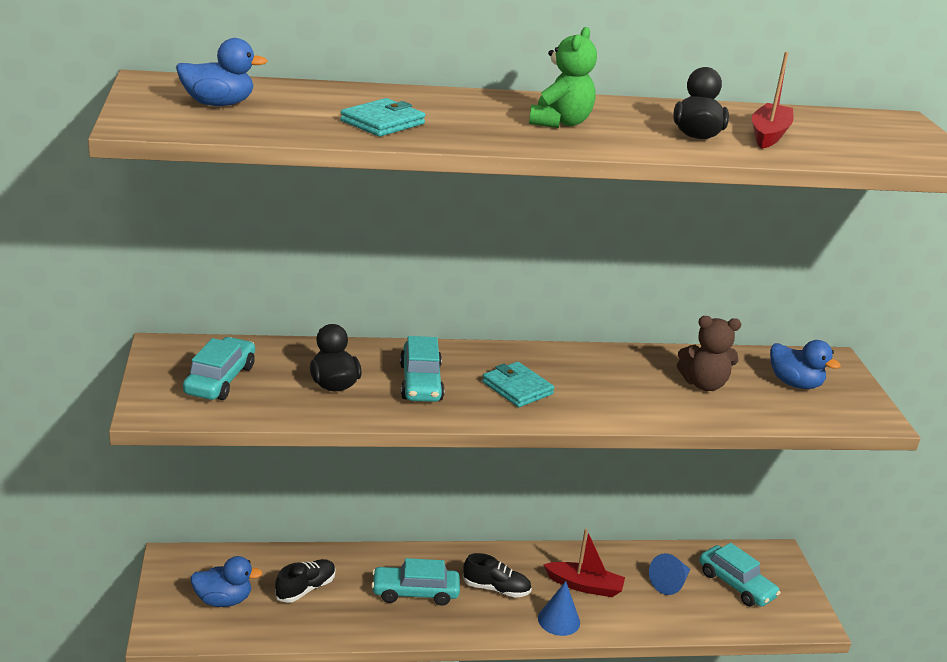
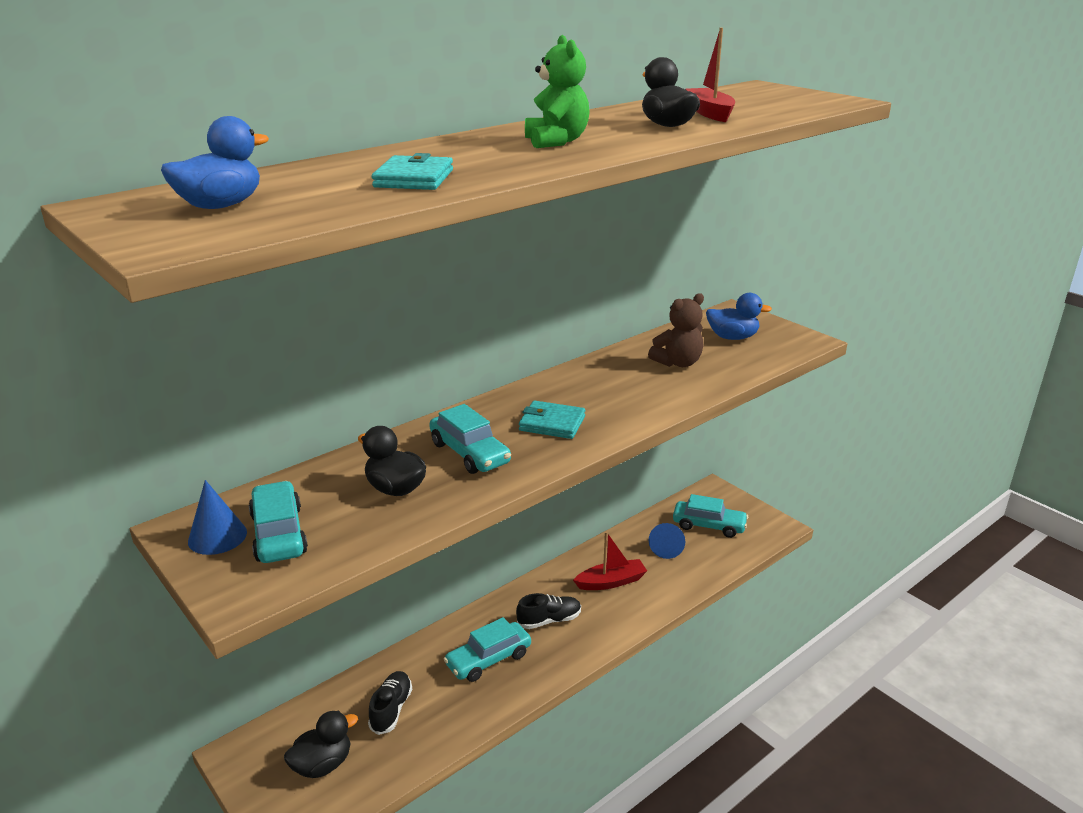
camera: 30 degrees left, 0 degrees up
(223, 600) = (322, 764): blue duck -> black duck
(559, 620) = (618, 620): blue cone -> blue cone (217, 536)

